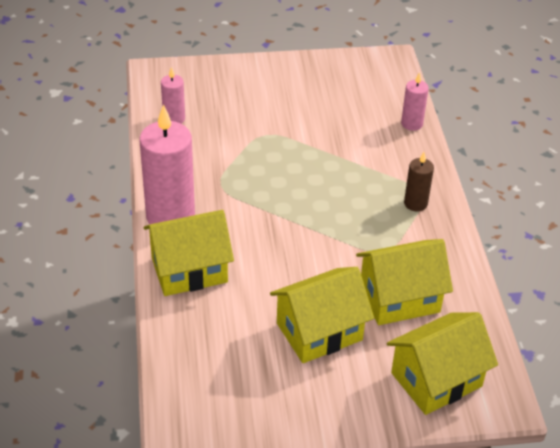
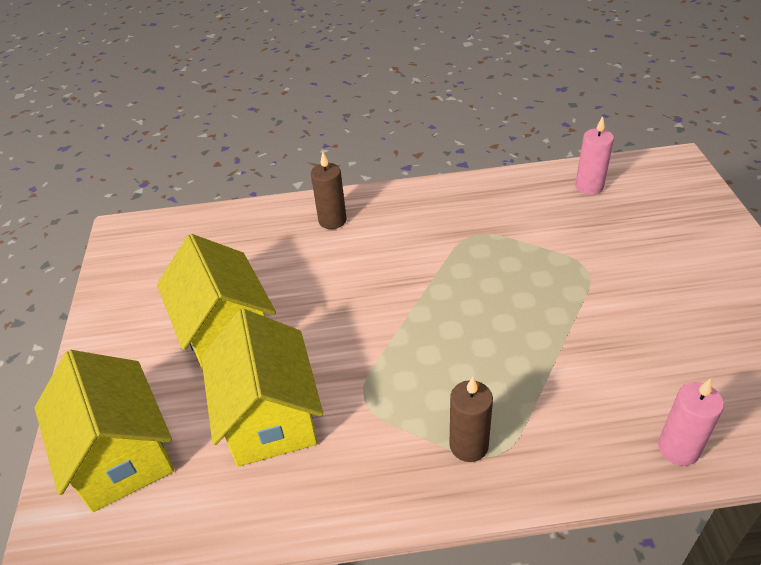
camera: 95 degrees right, 0 degrees up
(170, 216) = (415, 200): pink candle -> none
(189, 270) = (332, 220): yellow house -> brown candle

